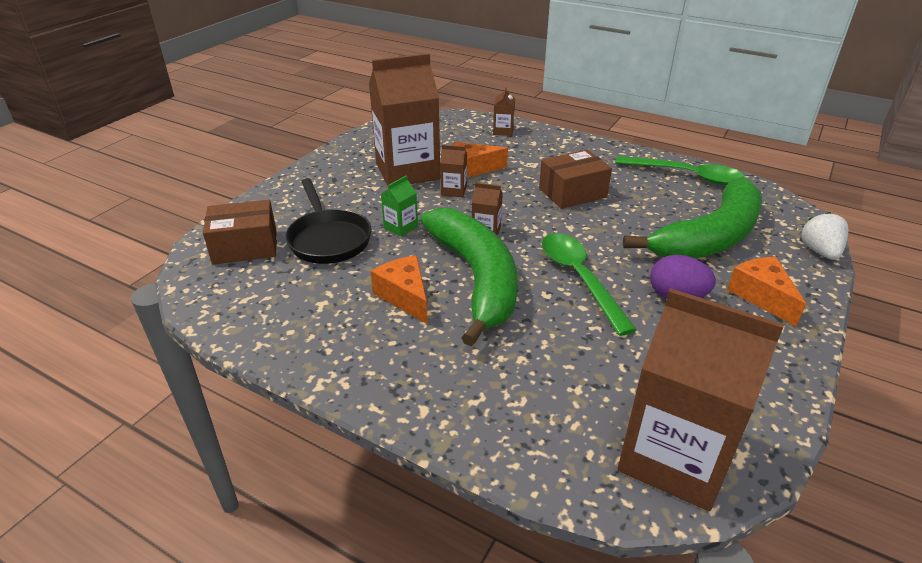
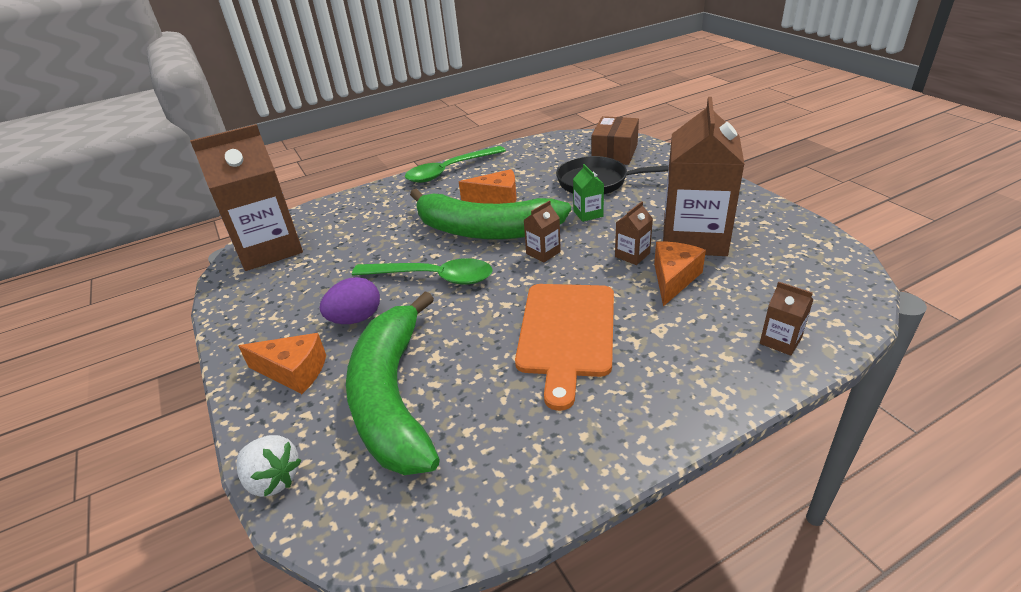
camera: 125 degrees right, 0 degrees up
(572, 193) = (566, 333): brown box -> orange cutting board
(686, 176) = (524, 472): green spoon -> green spoon (449, 171)

